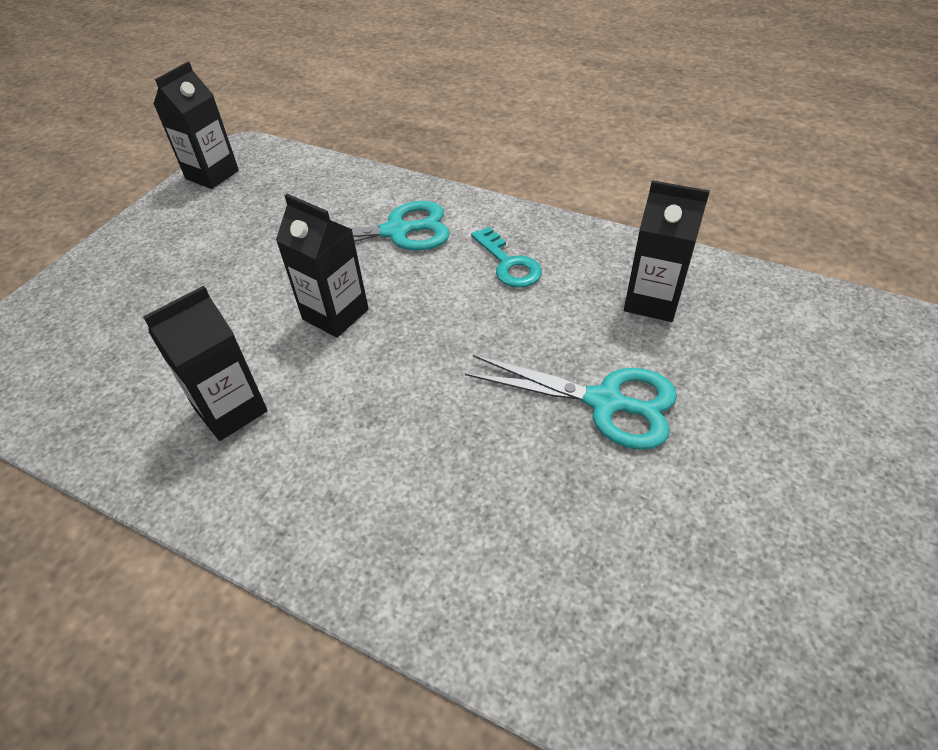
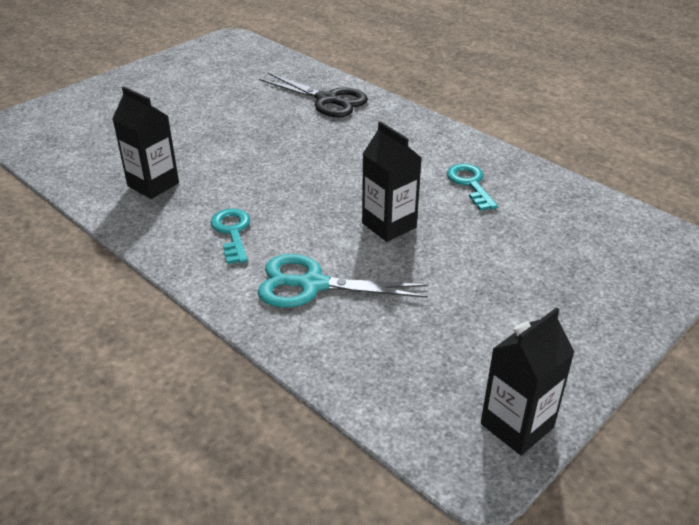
camera: 165 degrees left, 10 degrees down
(231, 410) = (470, 184): black carton -> turquoise key
(525, 582) = (327, 100): none -> black scissors
(605, 402) = (237, 144): turquoise scissors -> none

